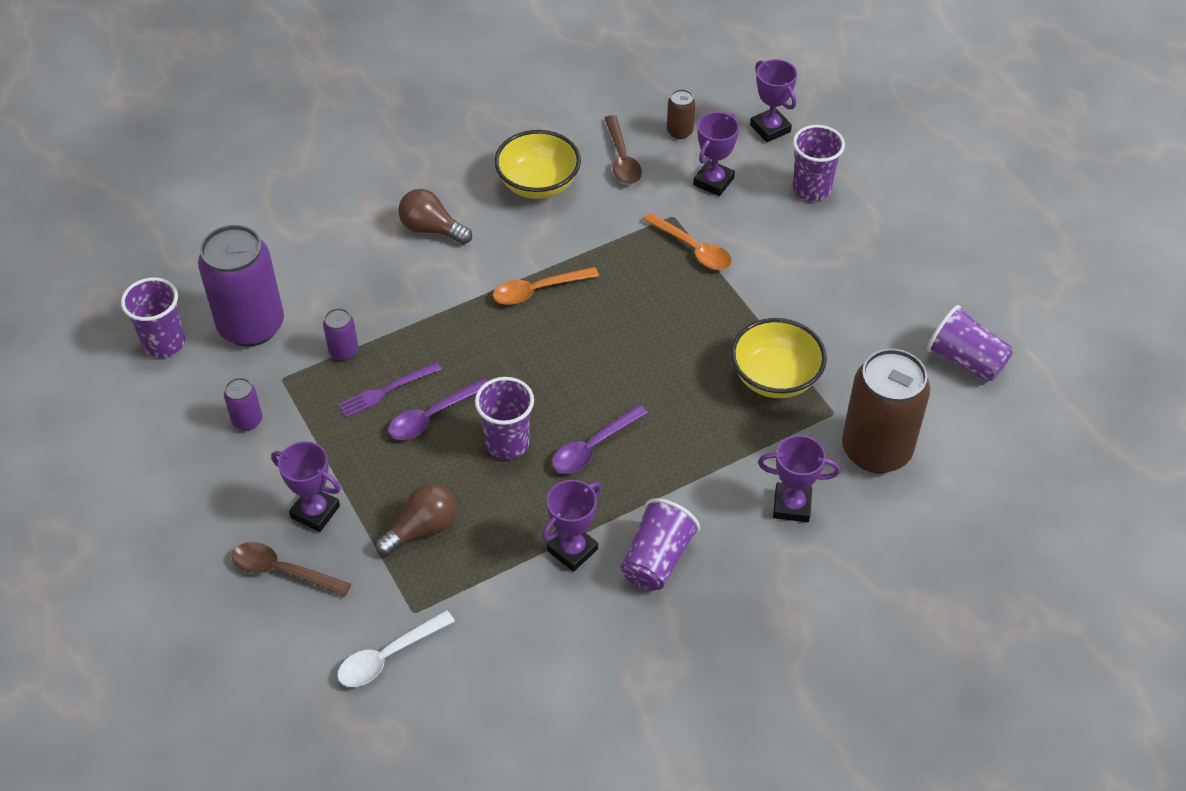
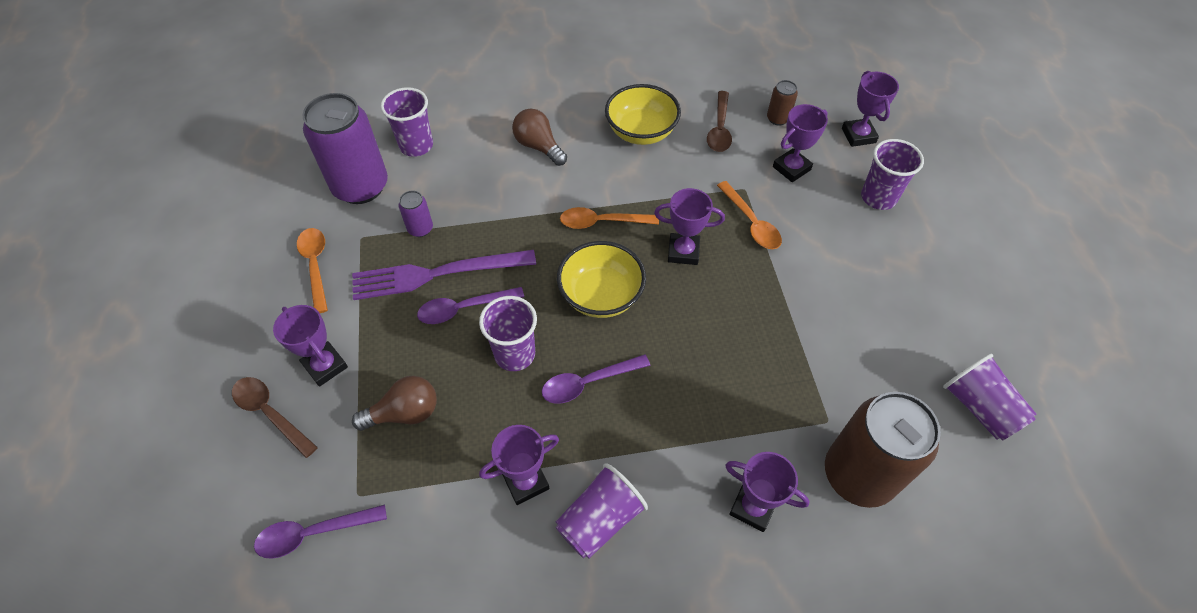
camera: 20 degrees right, 5 degrees up
(164, 343) = (289, 182): purple cup -> purple cup (416, 146)
(247, 420) = (315, 266): purple can -> orange spoon
(387, 390) = (437, 274): purple fork -> purple fork, size x1.87
(388, 656) = (313, 533): white spoon -> purple spoon
(635, 297) = (683, 252): none -> purple trophy
(775, 378) = (782, 367): yellow bowl -> yellow bowl (601, 295)

